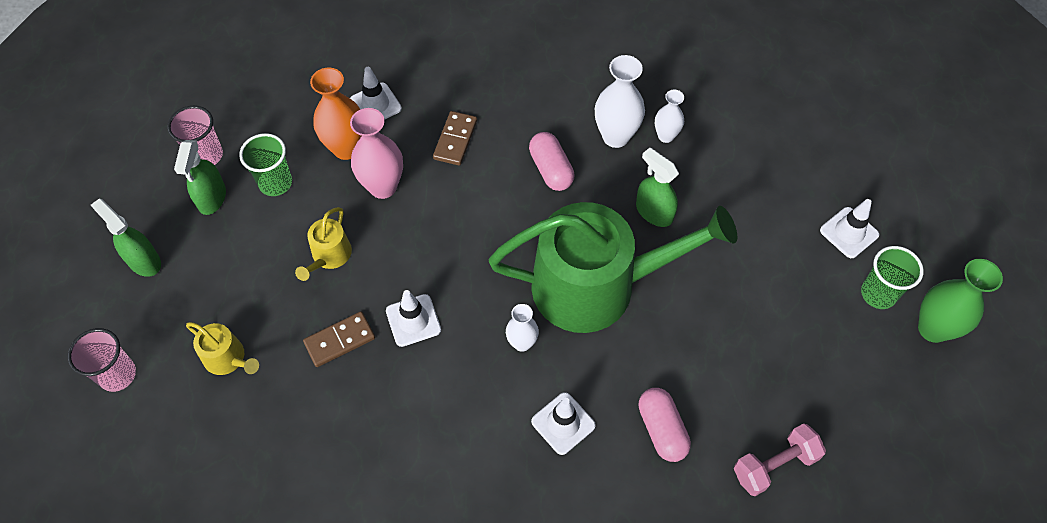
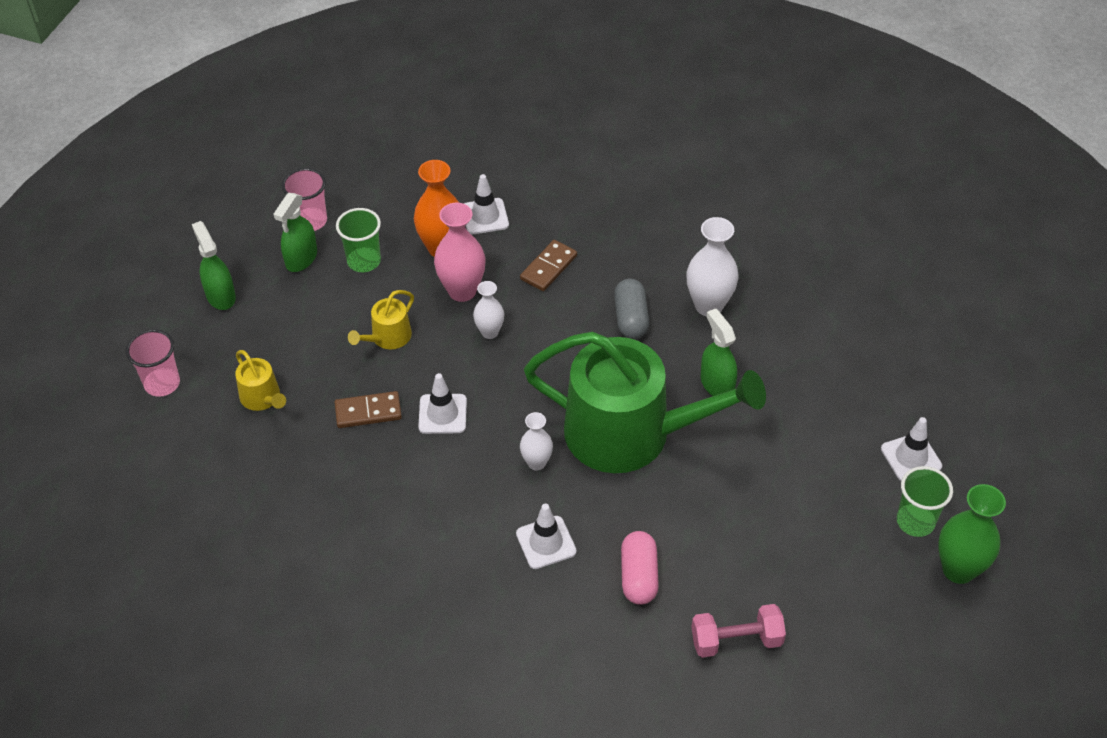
camera: 20 degrees right, 10 degrees down
(551, 169) = (630, 318): pink capsule -> grey capsule
(665, 136) = (760, 318): white vase -> white vase (489, 332)

